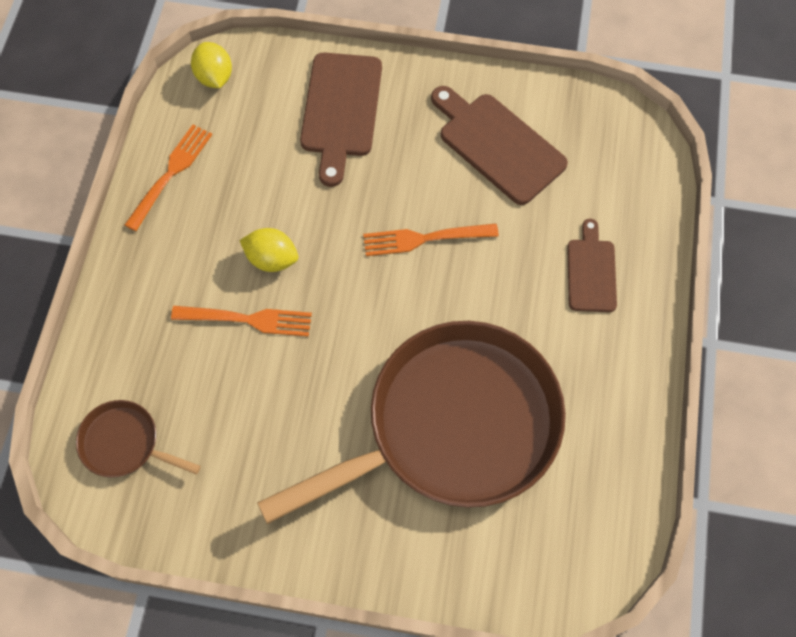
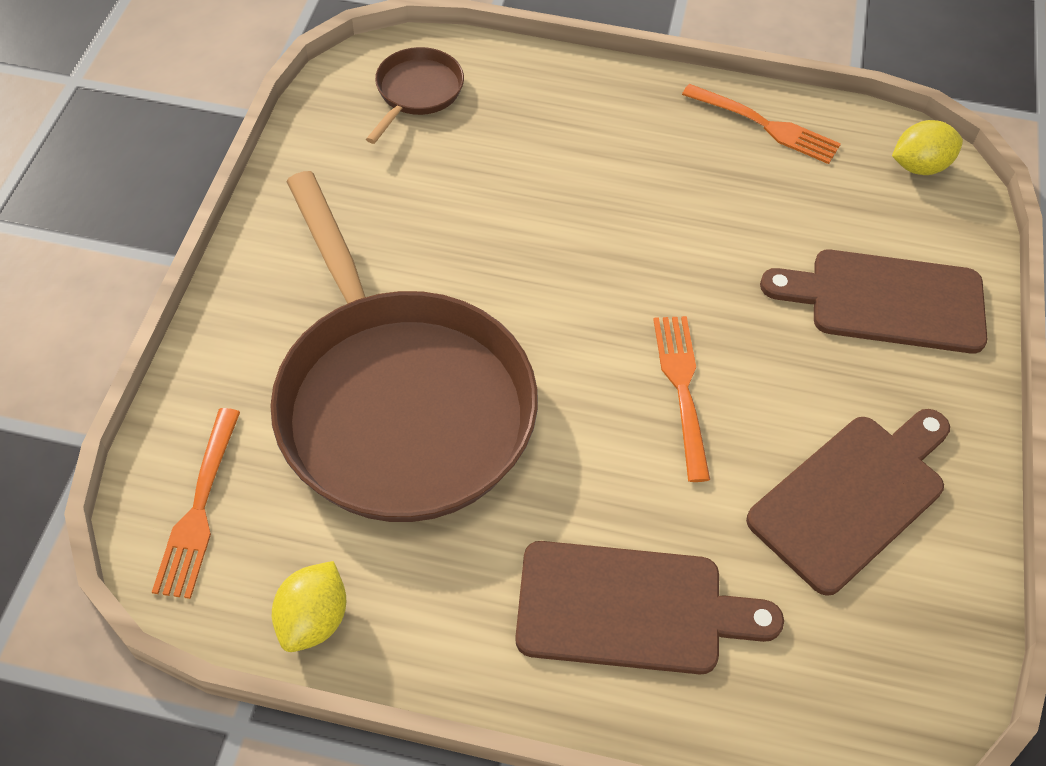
camera: 90 degrees right, 10 degrees down
(247, 320) = (562, 195): orange fork -> orange fork (199, 507)
(272, 259) = (646, 221): yellow lemon -> yellow lemon (313, 619)
(591, 271) = (631, 608): brown cutting board -> brown cutting board, size x1.62

